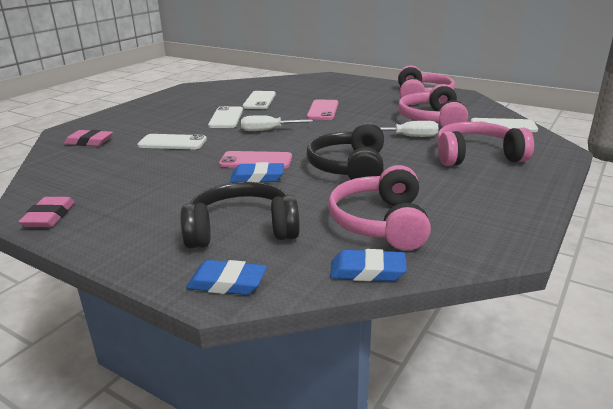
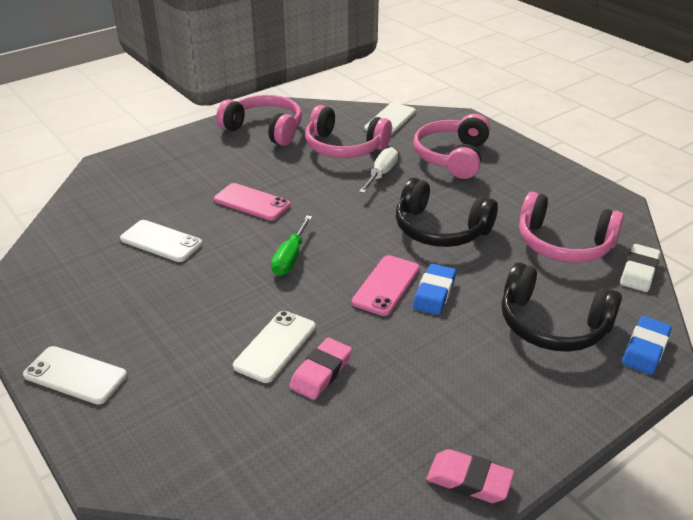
camera: 70 degrees left, 10 degrees up
(89, 142) = (205, 438): pink eraser -> pink eraser (321, 372)
(226, 118) = (211, 283): white phone -> white phone (75, 375)
(242, 229) = (552, 325): black headphones -> black headphones turned 75 degrees counterclockwise
(267, 130) = (290, 258): white screwdriver -> green screwdriver
(367, 271) = (639, 271): blue eraser -> white eraser

